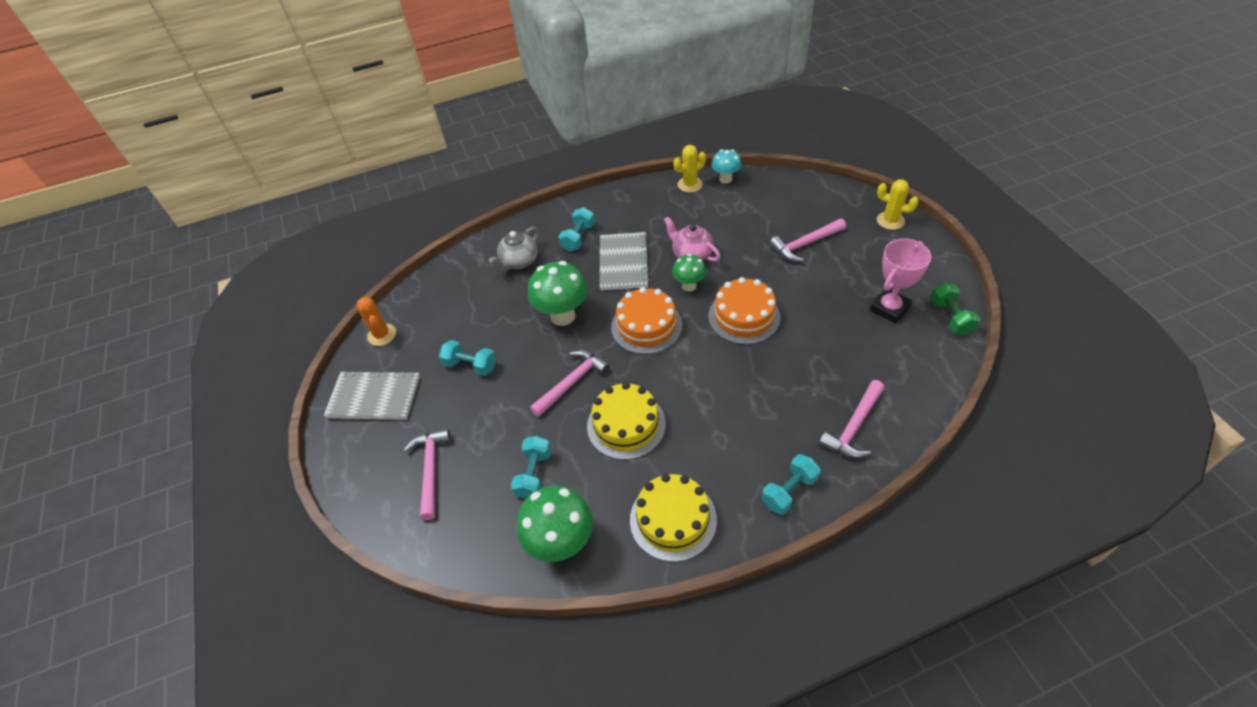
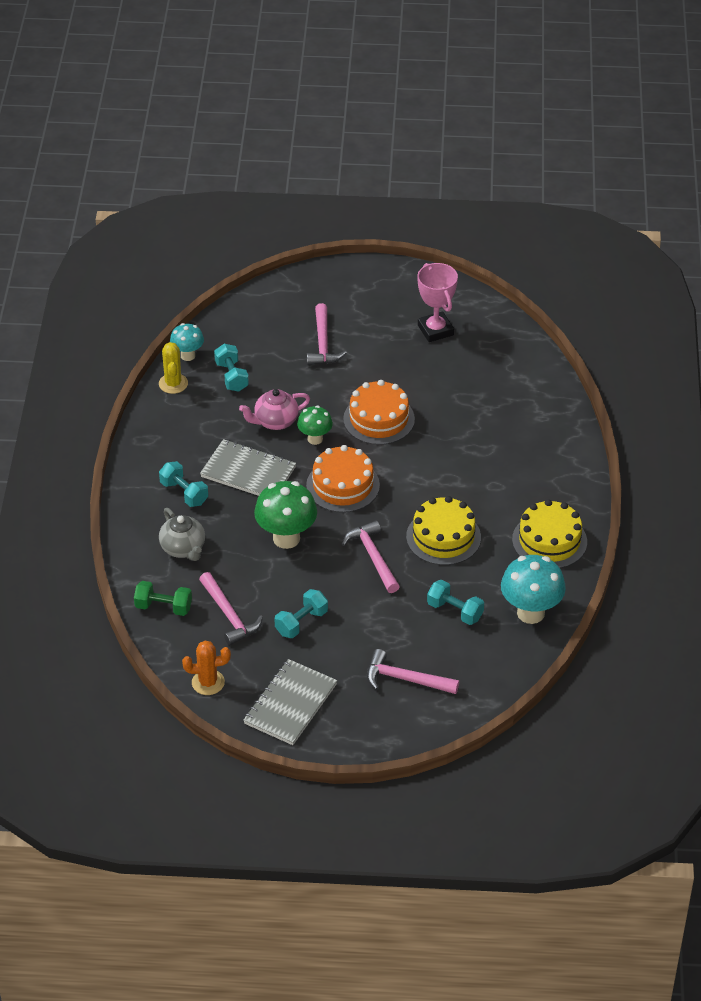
camera: 70 degrees left, 5 degrees down
(561, 544) = (530, 613): green mushroom -> turquoise mushroom
(789, 491) = (566, 467): turquoise dumbbell -> turquoise dumbbell (232, 376)
(854, 426) = (534, 406): pink hammer -> pink hammer (229, 615)
(890, 220) = (337, 278): yellow cactus -> none
(950, 317) = (469, 302): green dumbbell -> green dumbbell (163, 607)

